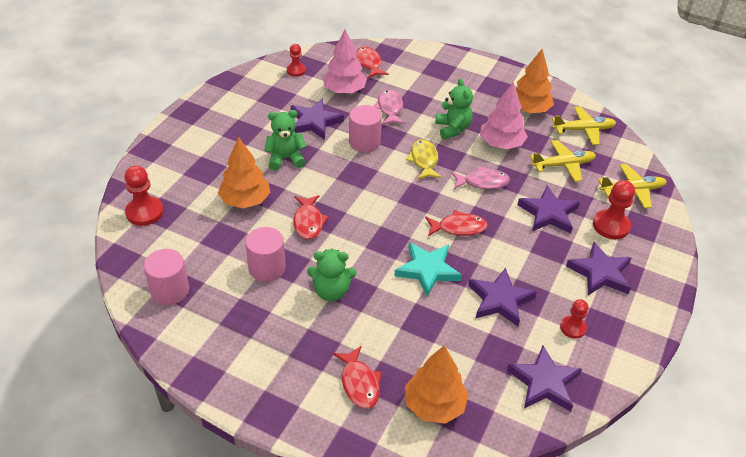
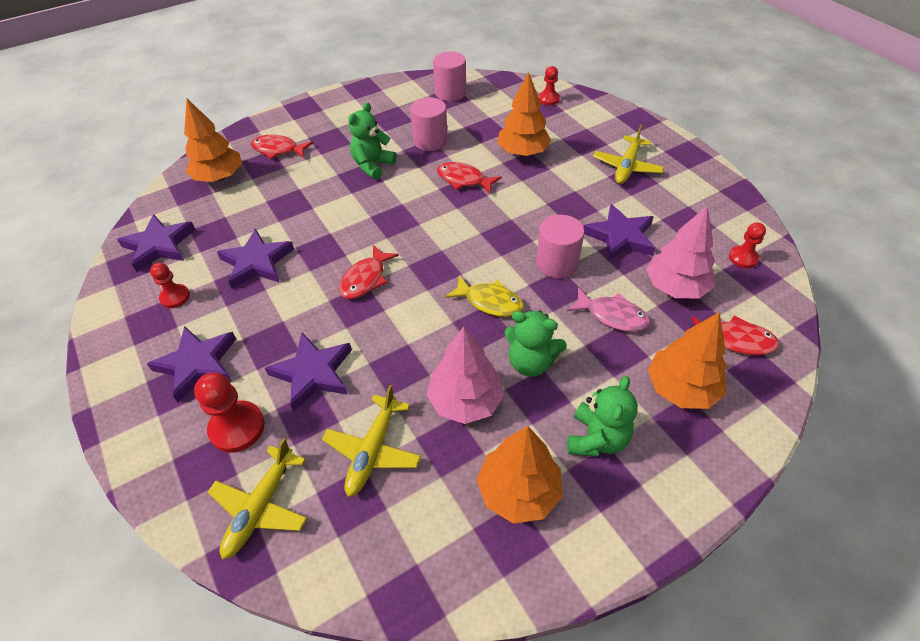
camera: 125 degrees right, 5 degrees up
(144, 212) = (548, 99): red pawn -> red pawn, size x0.63
(285, 159) = (567, 194): green teddy bear -> green teddy bear (596, 439)
(419, 75) = (681, 388): none -> orange tree
(427, 270) = (337, 230): turquoise star -> none
(482, 182) = (412, 338): pink fish -> none
(583, 130) = (421, 541): yellow plane -> yellow plane (626, 166)

